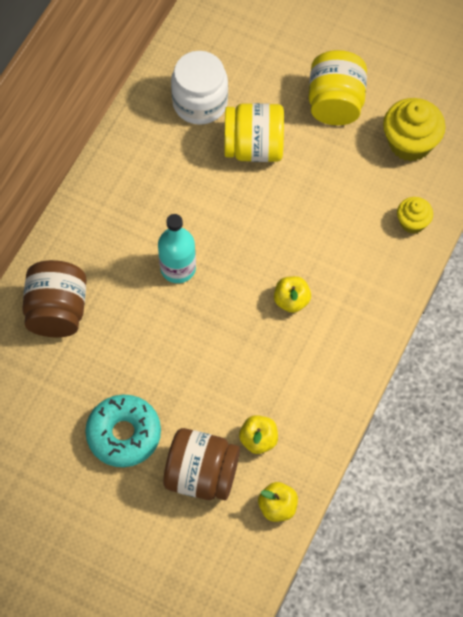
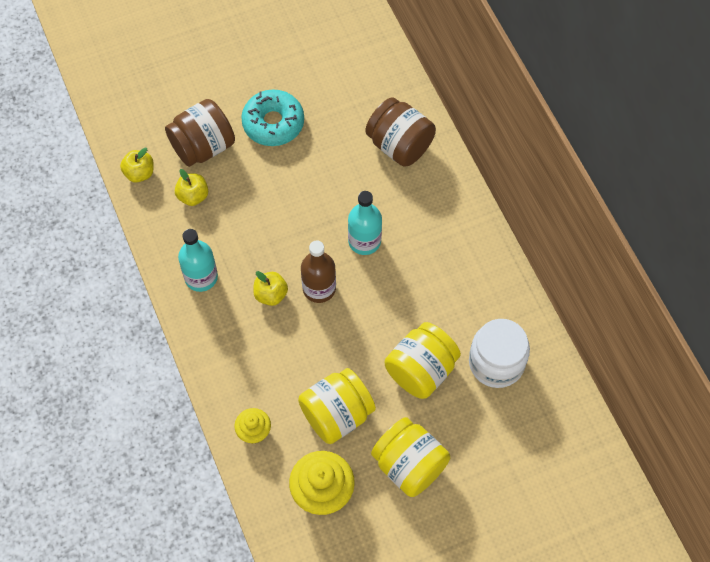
camera: 130 degrees right, 0 degrees up
(252, 269) = (319, 288): none -> brown bottle
(327, 367) = (201, 277): none -> turquoise bottle
(344, 177) = (337, 414): none -> yellow jar

